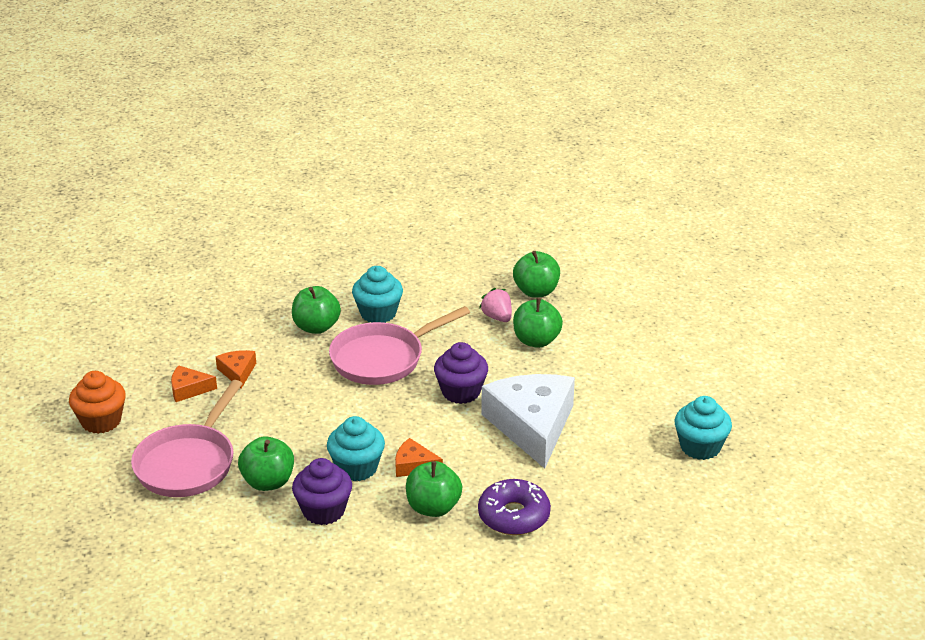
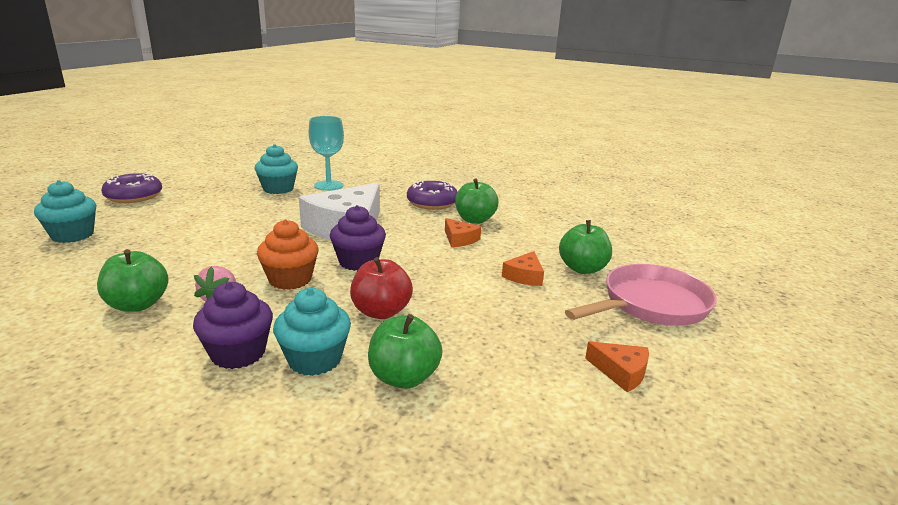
camera: 145 degrees left, 10 degrees down
(101, 421) = (749, 381): orange cupcake -> orange cupcake (290, 279)
(237, 372) = (548, 366): orange cheese -> orange cheese (524, 276)
(323, 511) = (551, 242): purple cupcake -> purple cupcake (238, 353)
(357, 468) = (503, 252): turquoise cupcake -> turquoise cupcake (72, 235)
(382, 358) = (381, 312): pink pan -> red apple
(536, 341) = (234, 268): green apple -> none
(667, 484) = (328, 185): none -> turquoise goblet
(786, 362) = (134, 196): none -> purple donut

